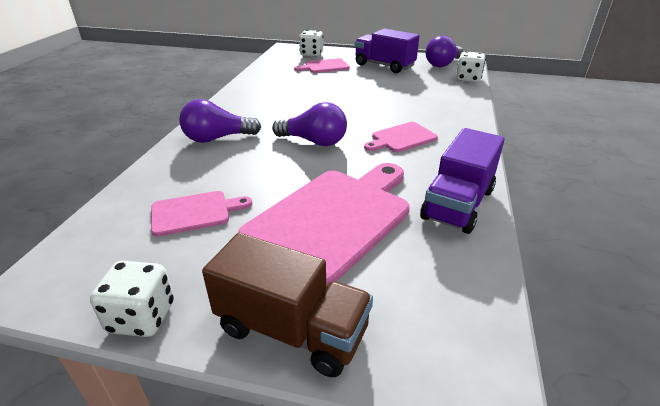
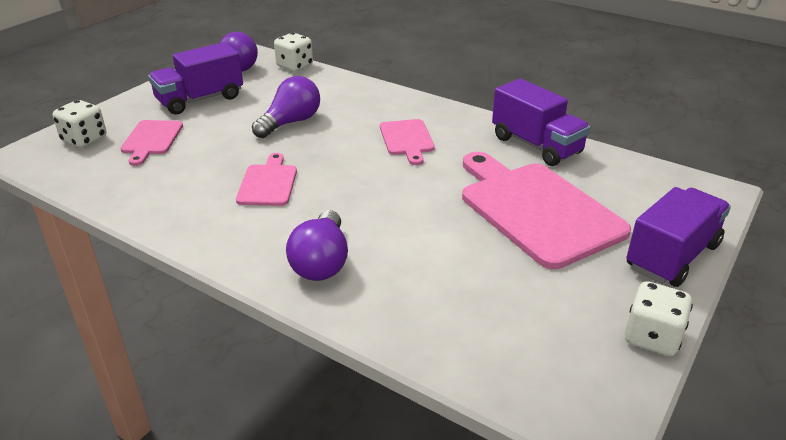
camera: 70 degrees left, 0 degrees up
(195, 213) = (495, 294): pink cutting board -> pink cutting board (268, 183)
(291, 329) = (672, 256): brown truck -> purple truck
(314, 141) = (379, 191): purple light bulb -> purple light bulb (291, 122)

